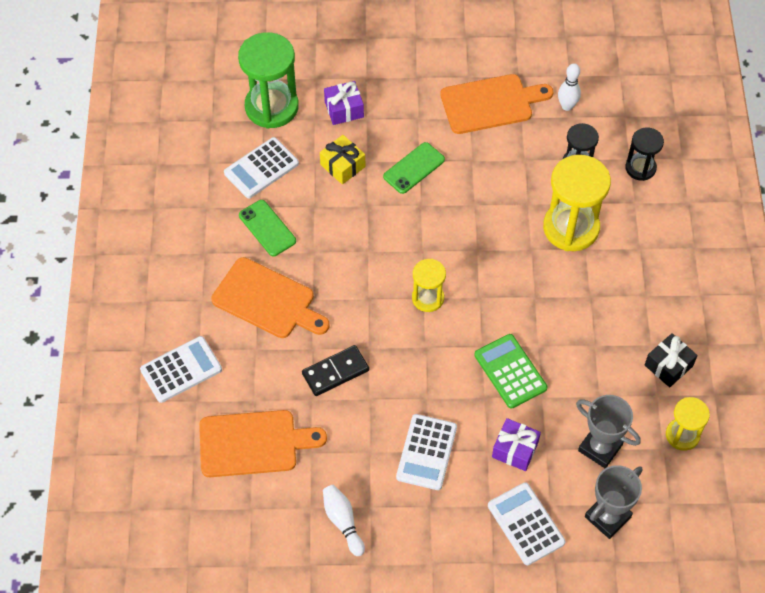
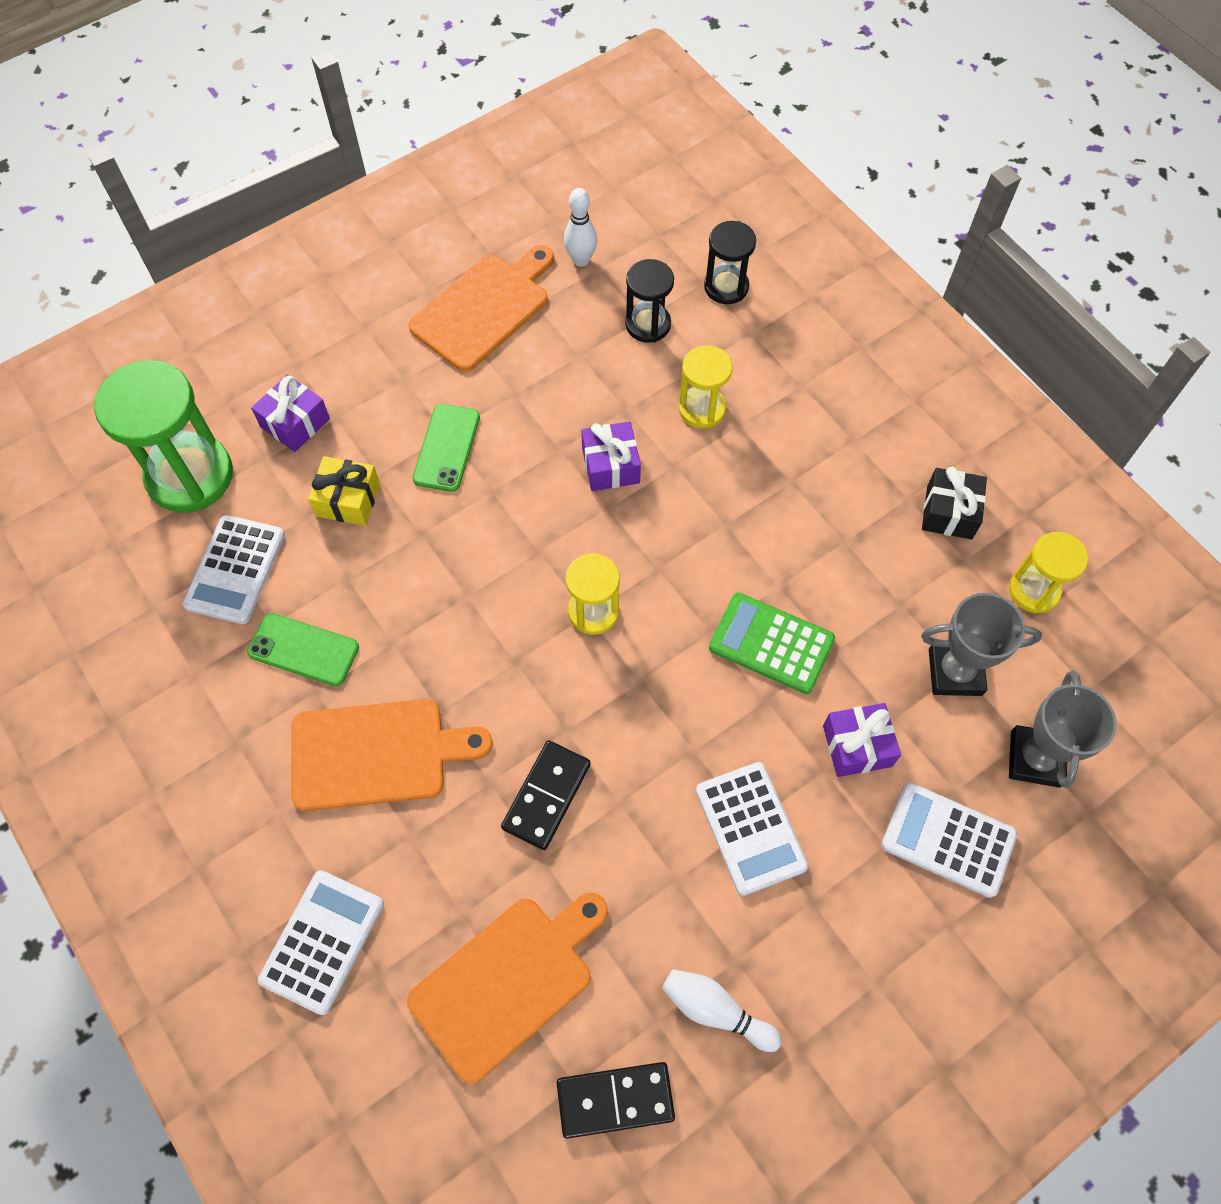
camera: 35 degrees left, 5 degrees up
(265, 527) = (615, 1100): none -> black domino
(495, 228) = (610, 465): none -> purple gift
(571, 228) = (702, 409): yellow hourglass -> yellow hourglass, size x0.56

